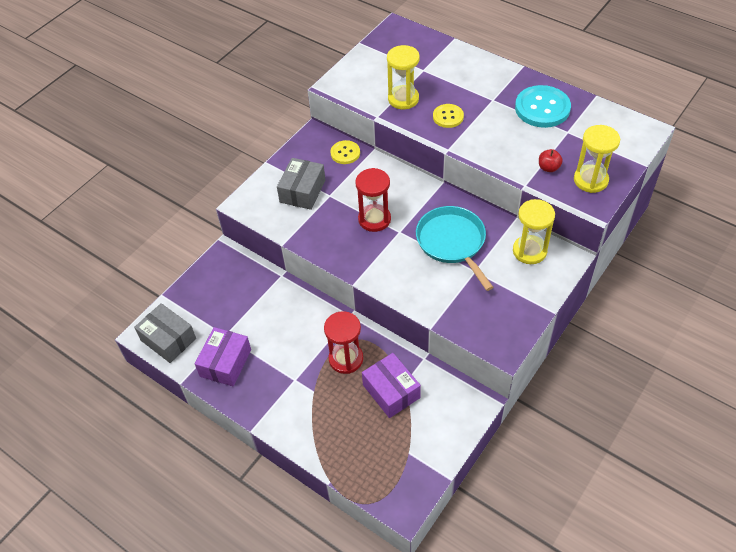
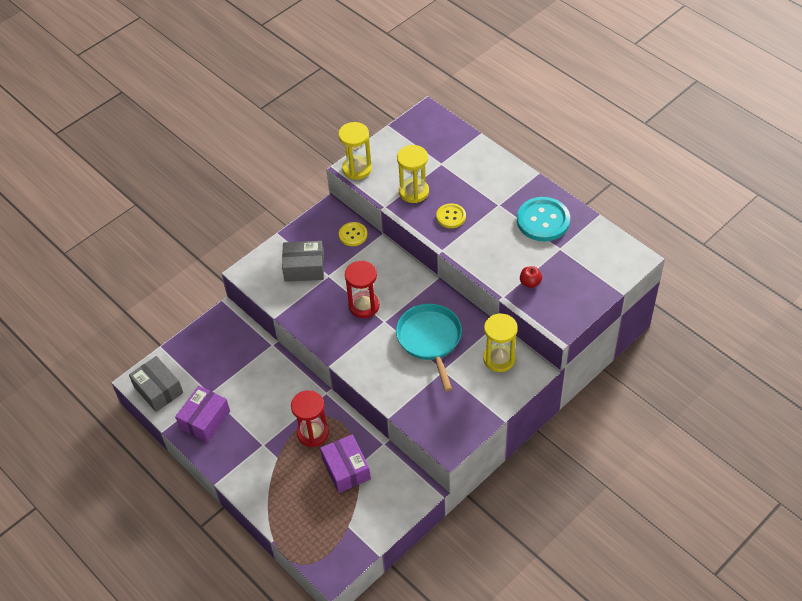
camera: 10 degrees right, 0 degrees up
(302, 191) = (304, 268): grey box -> grey box turned 60 degrees clockwise
(590, 180) = (565, 301): yellow hourglass -> yellow hourglass (357, 169)

